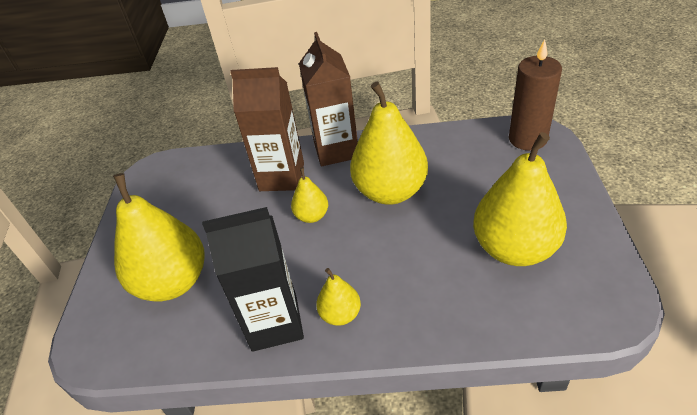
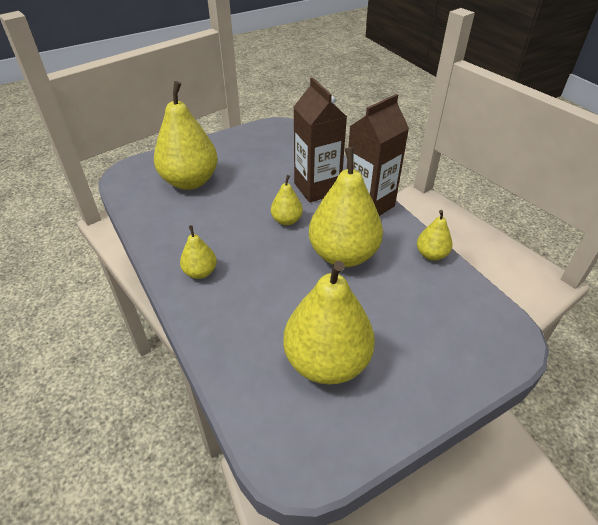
camera: 55 degrees right, 0 degrees up
(274, 323) = (178, 242): black carton -> none
(426, 137) = (431, 254): none -> yellow pear
(527, 139) = (491, 332): brown candle -> none

